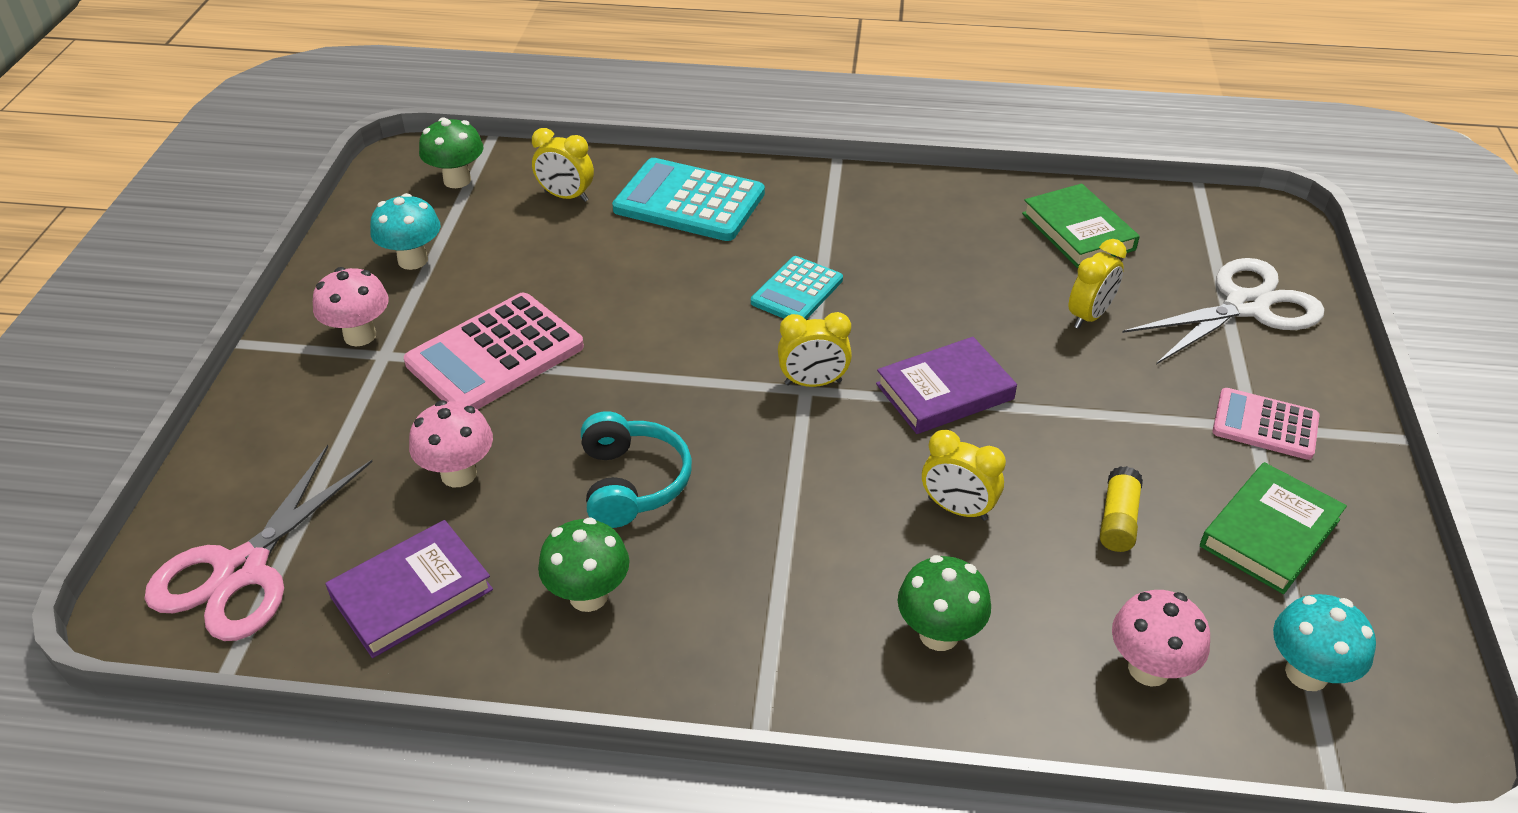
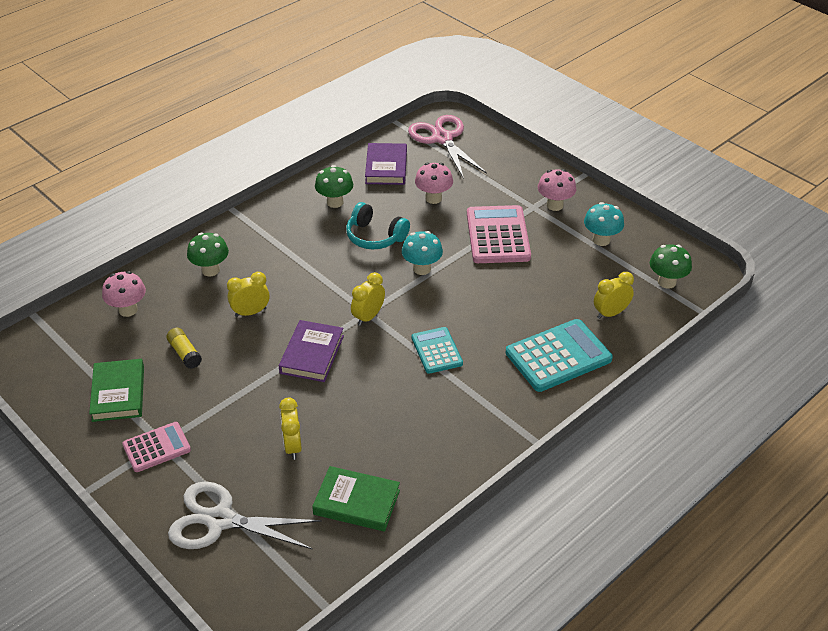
camera: 130 degrees right, 0 degrees up
(1246, 306) = (220, 520): white scissors -> white scissors turned 90 degrees clockwise
(1306, 673) = (69, 348): turquoise mushroom -> turquoise mushroom (422, 269)

